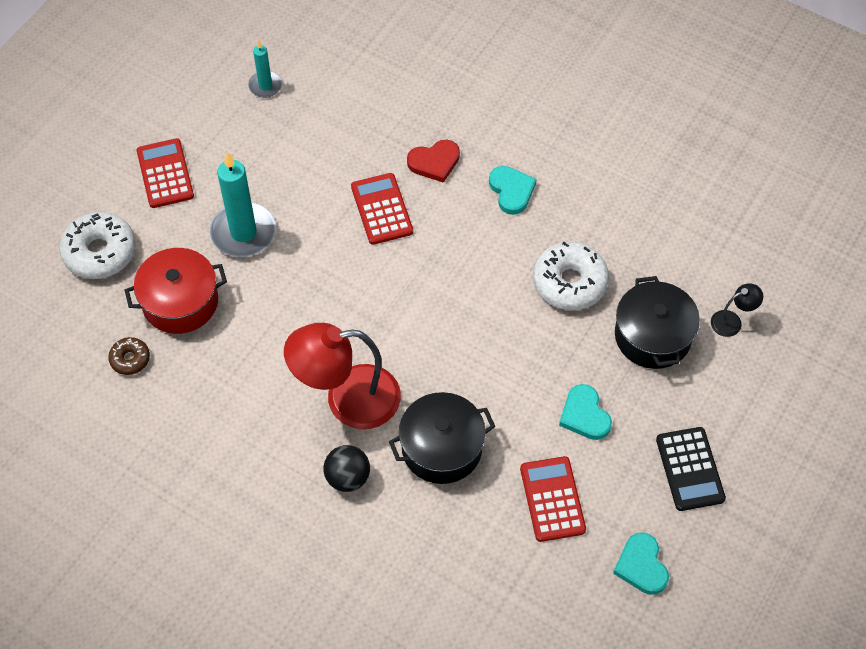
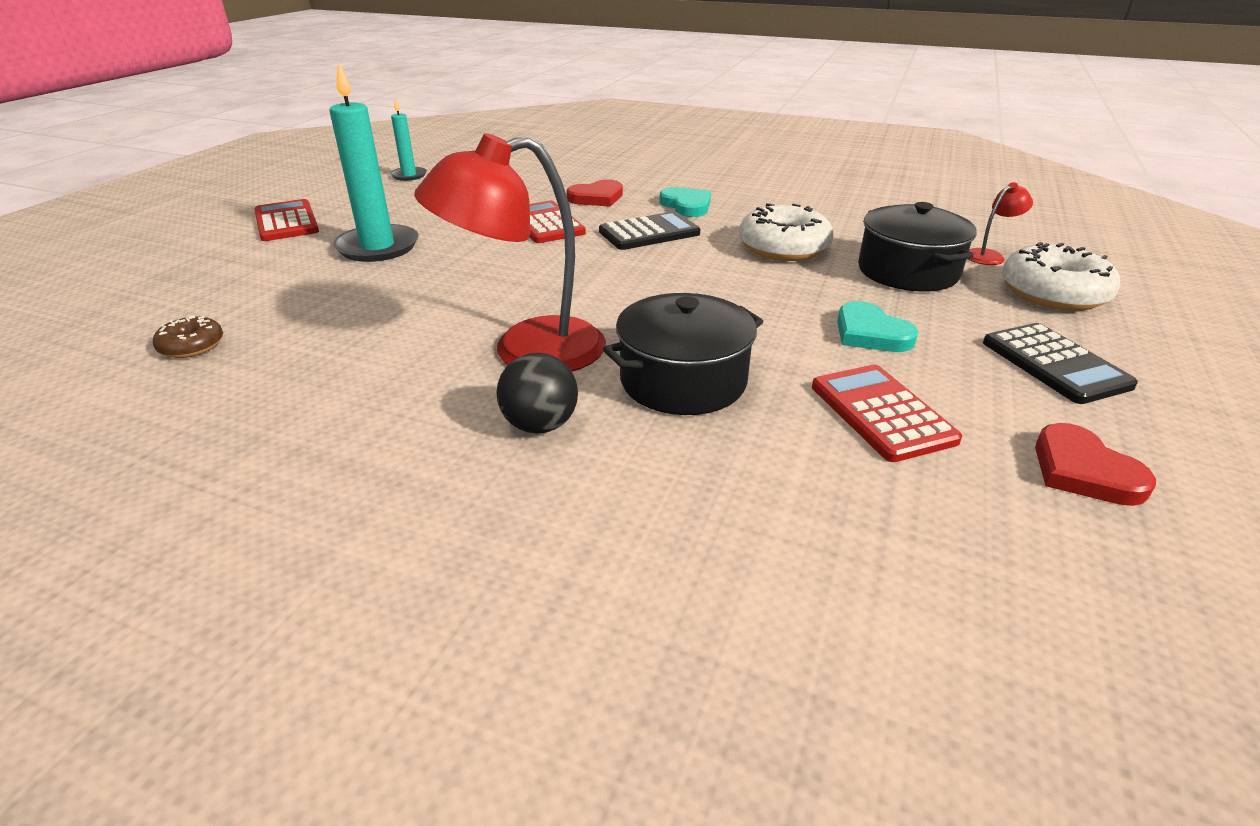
camera: 10 degrees left, 25 degrees down
(100, 252) = (182, 272): white donut -> white donut (1053, 293)
(180, 302) = (284, 296): red pot -> none
(466, 239) = (649, 233): none -> black calculator
(641, 566) = (1083, 471): turquoise heart -> red heart
(732, 321) = (989, 255): black lamp -> red lamp

